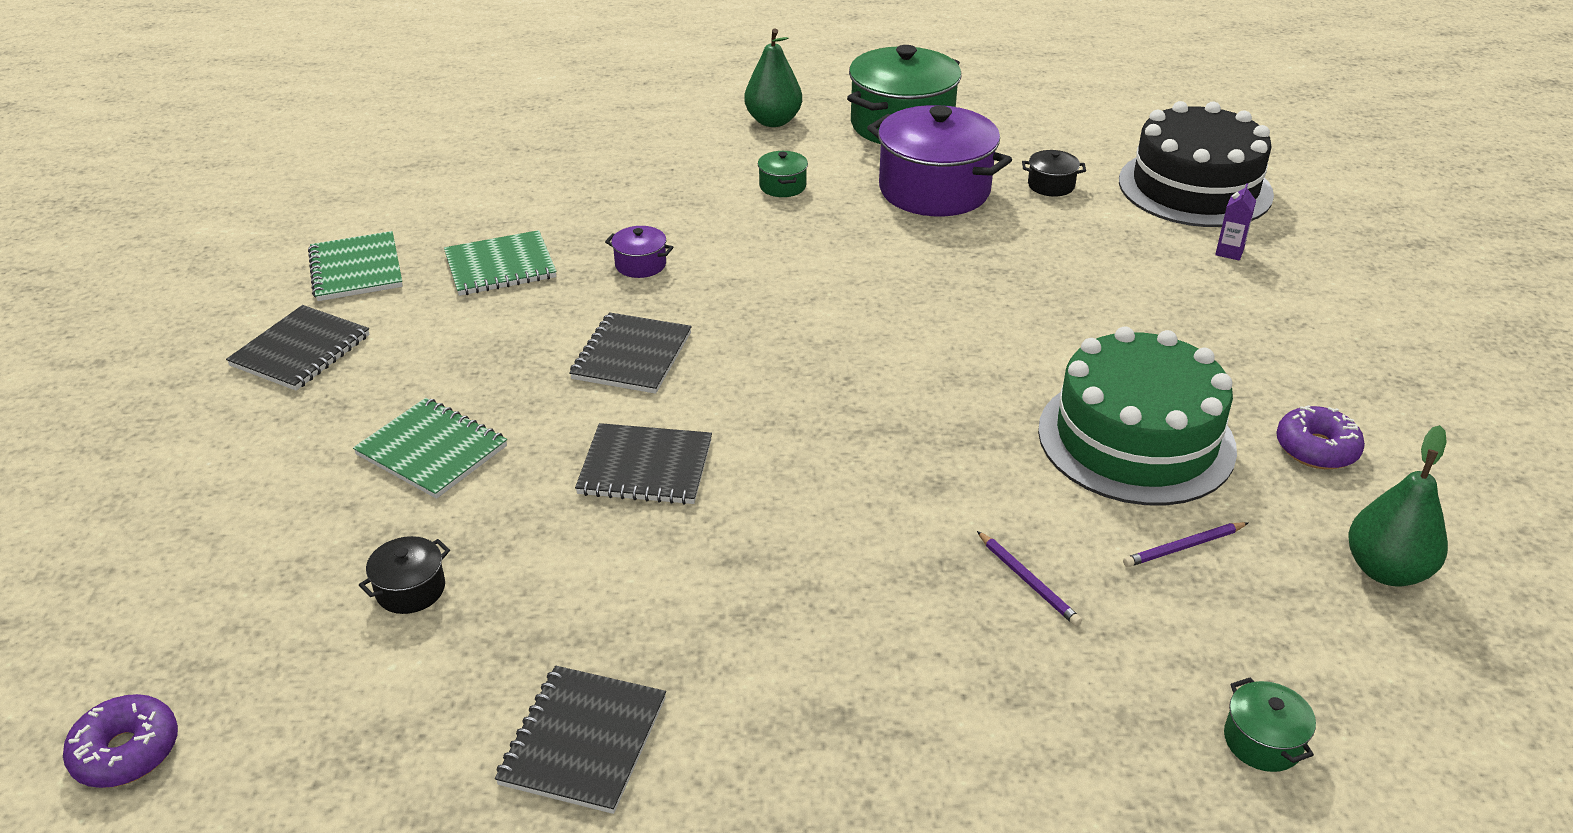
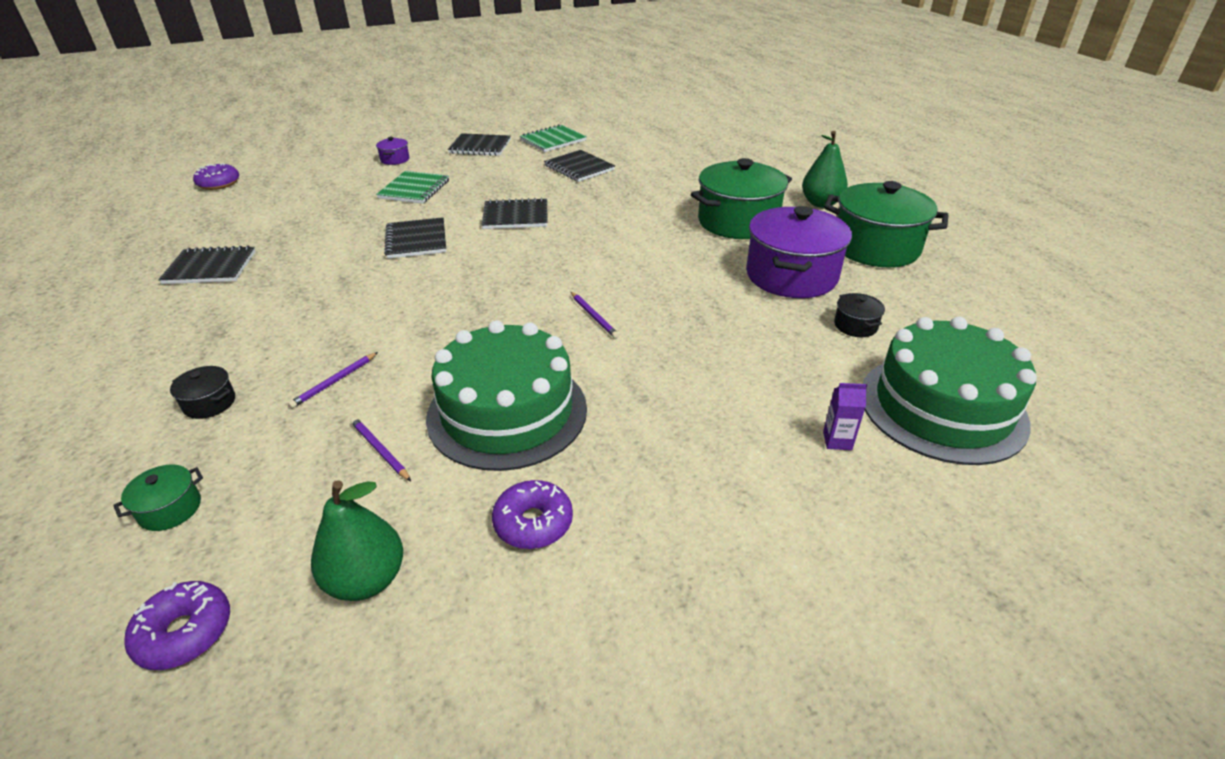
camera: 70 degrees right, 0 degrees up
(410, 589) = (313, 208): black pot -> black pot (209, 403)
(500, 266) = (579, 168): green notebook -> black notebook
(640, 265) = (608, 200): purple pot -> purple pot (395, 159)
(782, 186) = (738, 222): green pot -> green pot, size x2.36
(959, 341) = (594, 316): none -> purple pencil
(1195, 187) = (942, 407): black cake -> green cake
(1454, 711) = (185, 632): none -> purple donut

